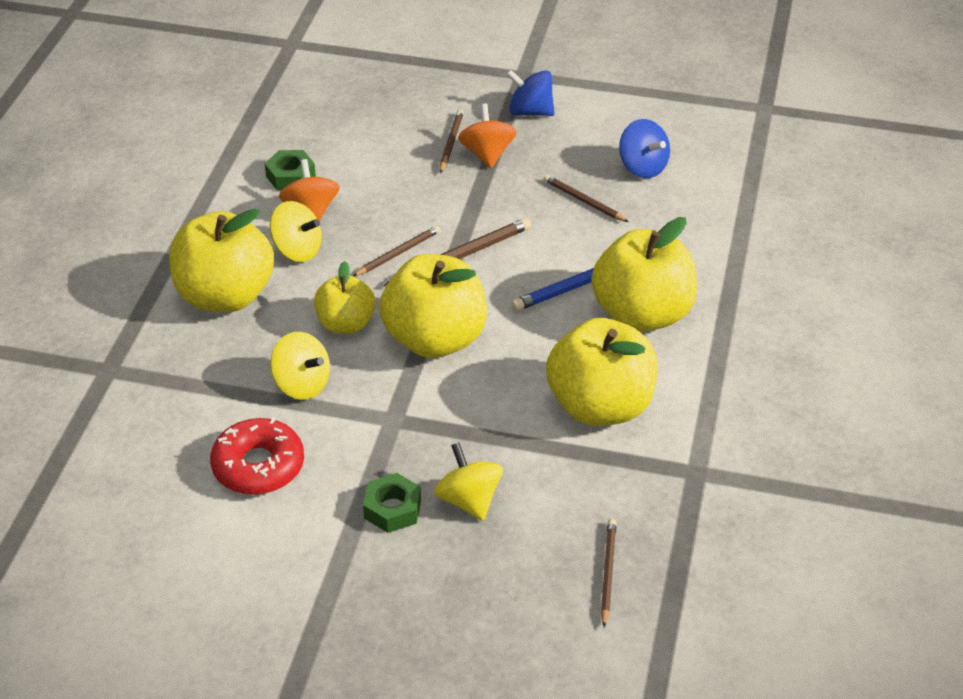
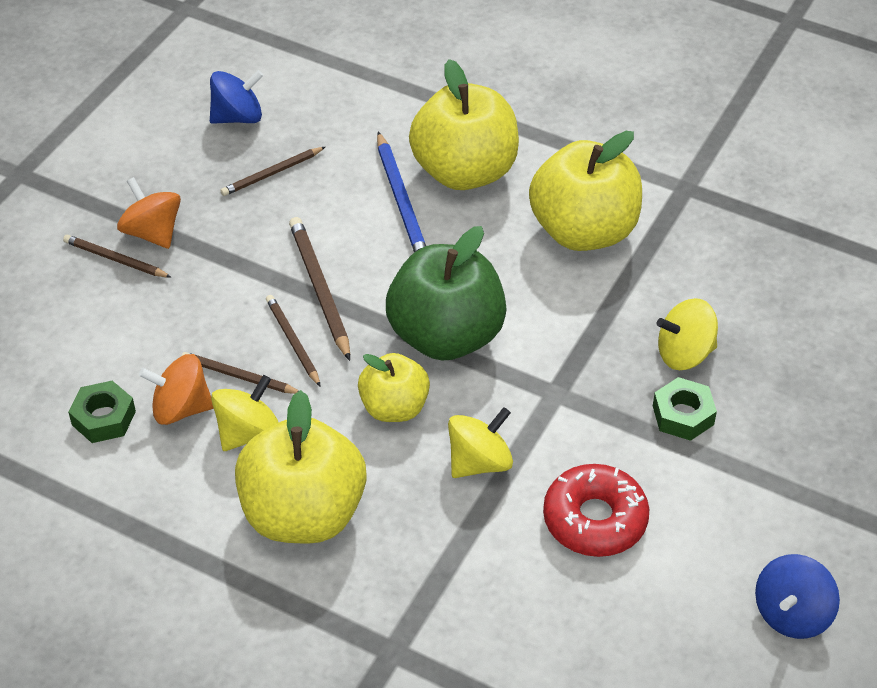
camera: 75 degrees left, 5 degrees up
(435, 339) = (446, 336): yellow apple -> green apple
(487, 154) = (152, 233): orange spinning top -> orange spinning top turned 45 degrees clockwise
(530, 111) = (94, 181): blue spinning top -> blue spinning top (791, 614)
(607, 572) = (794, 274): brown pencil -> brown pencil (239, 376)

